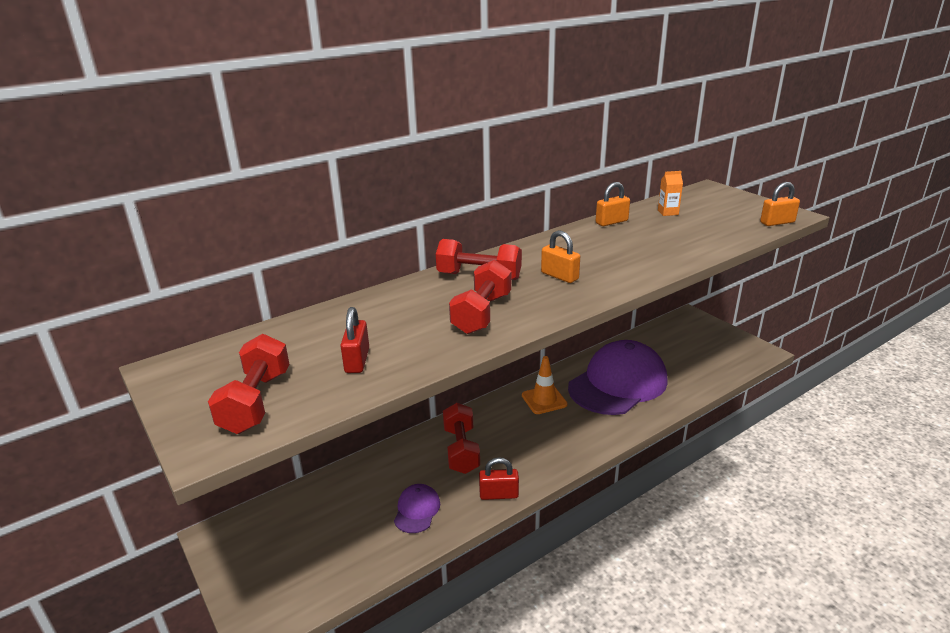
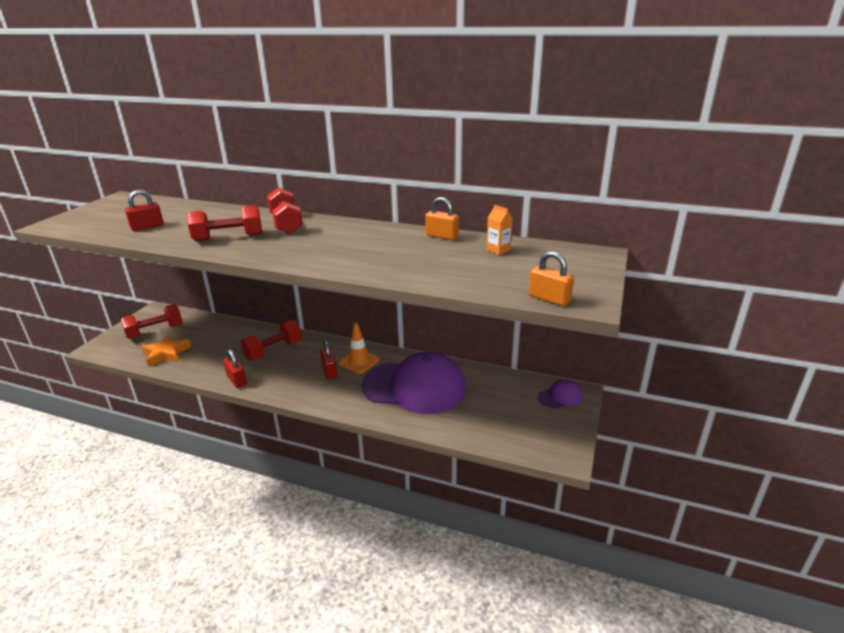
camera: 55 degrees right, 0 degrees up
(256, 402) = (94, 221): red dumbbell -> red dumbbell (155, 331)
(366, 545) = (166, 353): none -> orange star
(417, 510) = (204, 357): purple cap -> purple cap (560, 397)
(544, 423) = (329, 371): none -> red padlock
(559, 276) = (310, 244): orange padlock -> none

